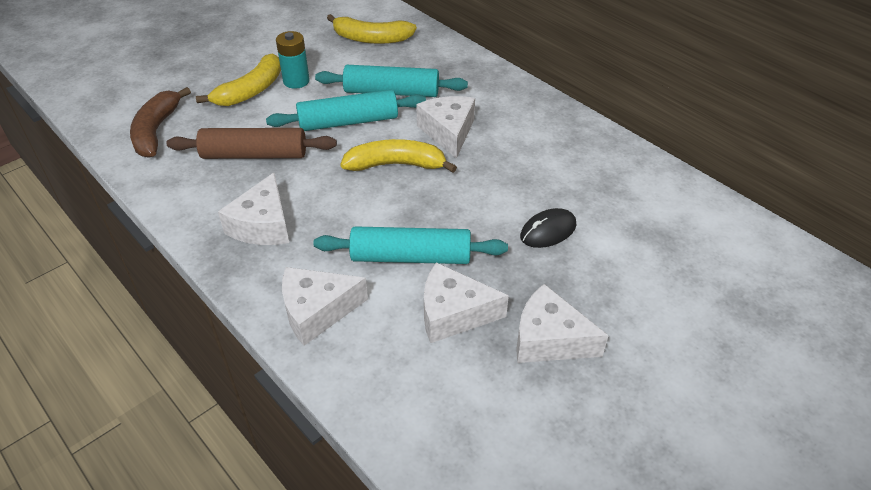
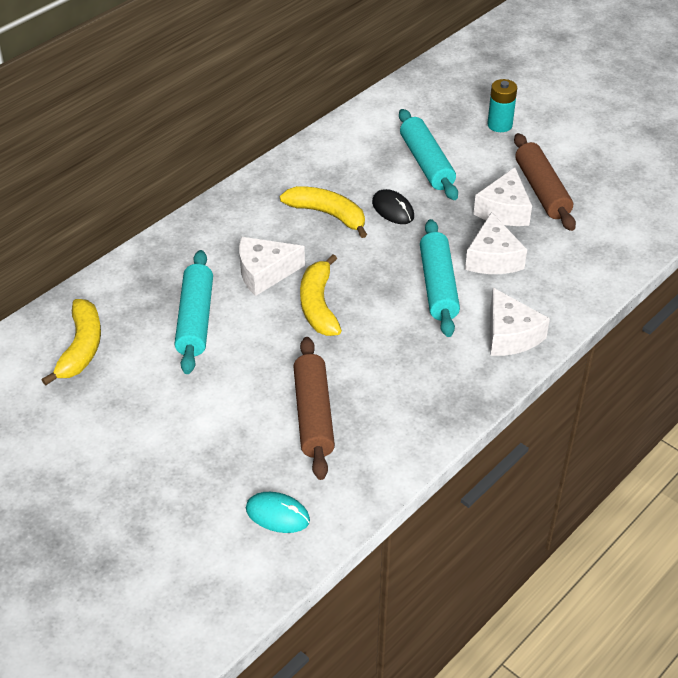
camera: 95 degrees left, 0 degrees up
(156, 131) = (277, 514): brown banana -> turquoise mouse
(250, 91) = (193, 442): yellow banana -> yellow banana (328, 215)
(263, 225) = (417, 388): white cheese -> none
(296, 81) = (173, 403): turquoise battery -> turquoise battery (499, 125)
(348, 122) = (251, 348): turquoise rolling pin -> turquoise rolling pin (426, 163)
(595, 391) = (542, 190): none -> brown rolling pin

